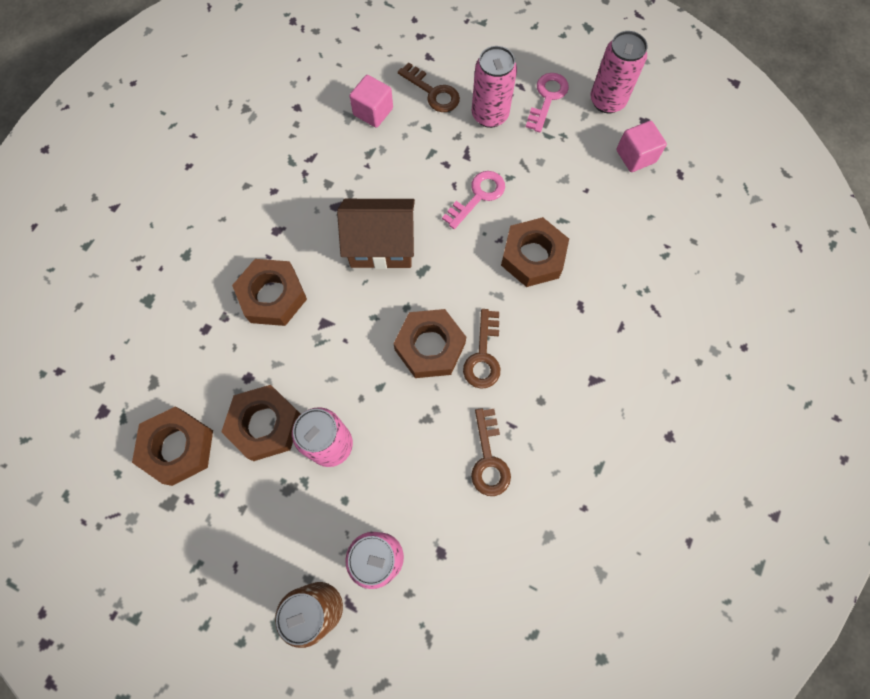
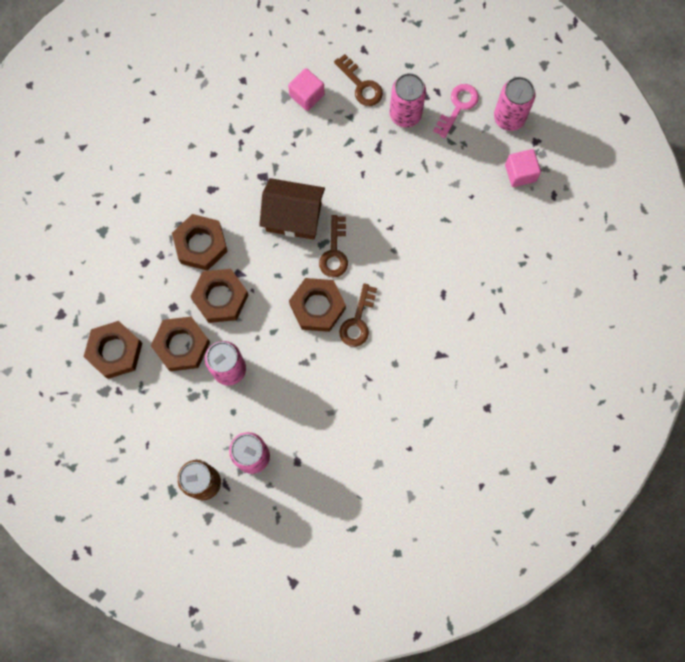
camera: 10 degrees right, 5 degrees up
(478, 196) = (380, 187): pink key -> none
(489, 459) = (346, 400): brown key -> brown key (334, 252)
(533, 256) = (414, 246): brown nut -> brown nut (220, 297)

